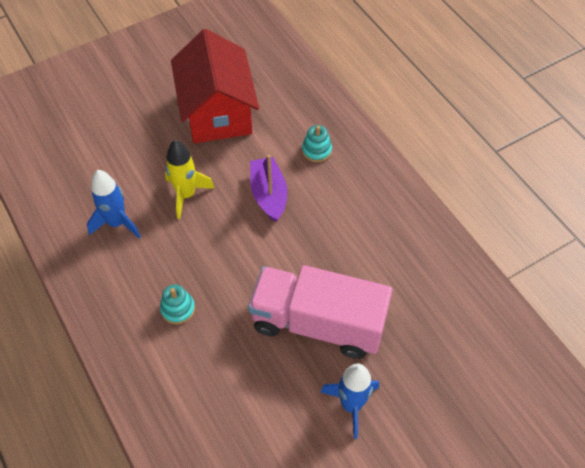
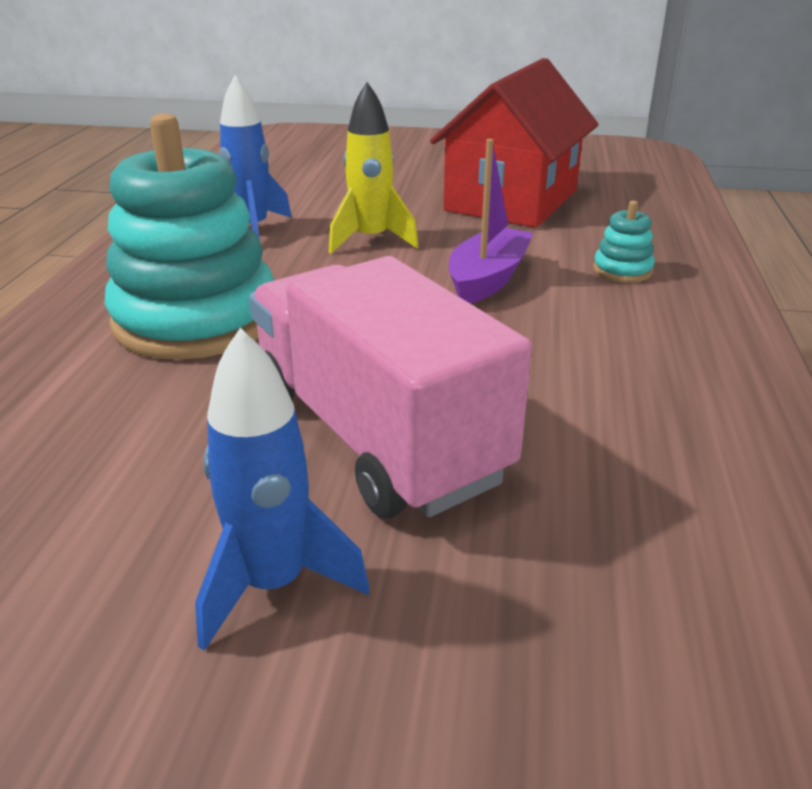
camera: 40 degrees right, 25 degrees down
(178, 309) = (196, 320): turquoise stacking toy -> turquoise stacking toy, size x2.48

